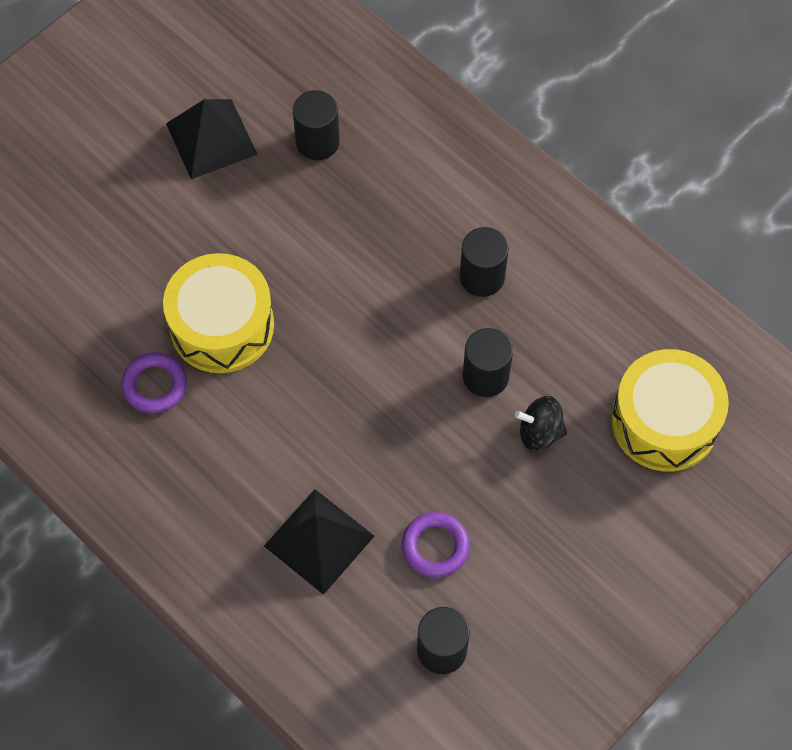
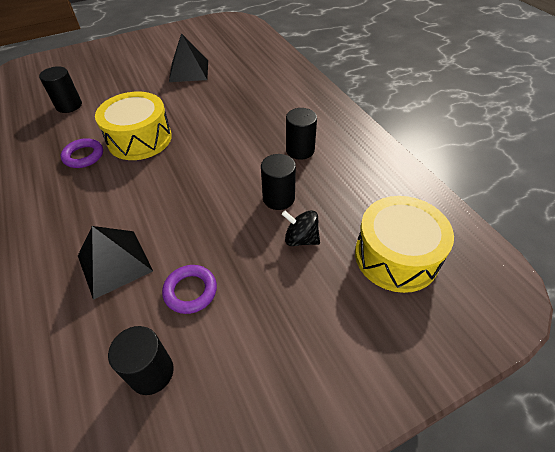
camera: 20 degrees right, 15 degrees down
(317, 142) = (240, 81): black cylinder -> black cylinder (69, 105)

